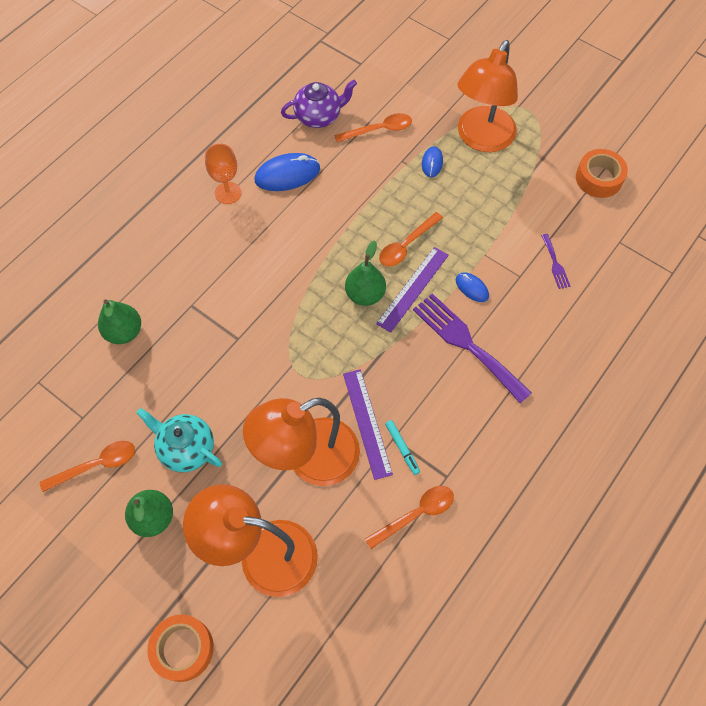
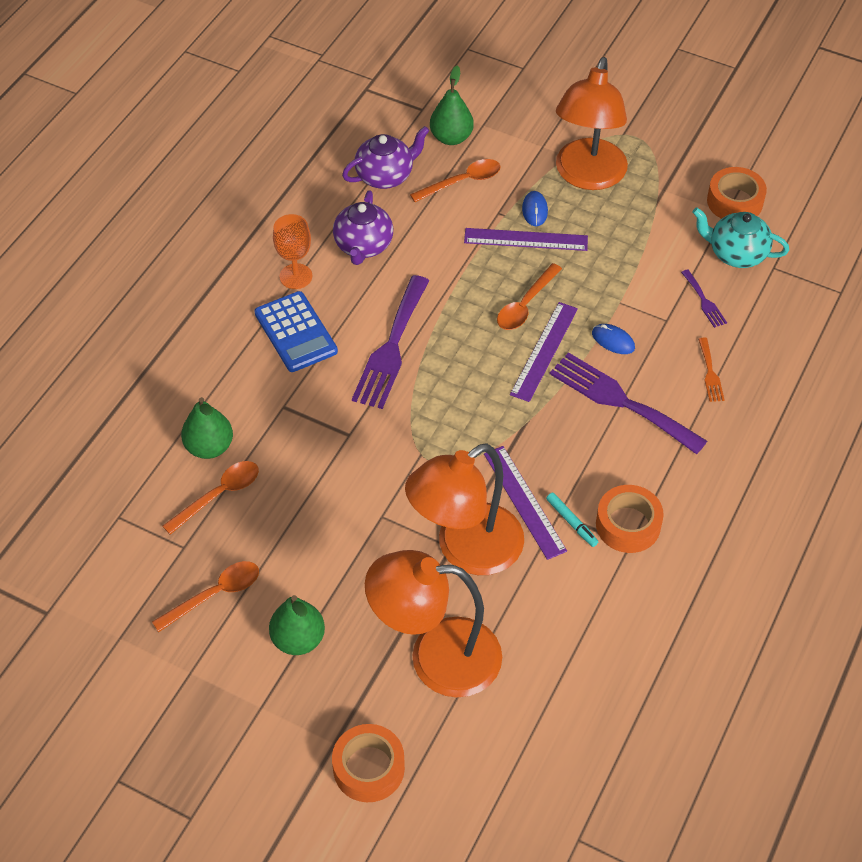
camera: 10 degrees left, 10 degrees down
(186, 448) = (318, 561): turquoise teapot -> turquoise teapot (736, 254)
(216, 242) = (296, 332): none -> blue calculator
(287, 174) = (363, 246): blue mouse -> purple teapot
(289, 267) = (391, 347): none -> purple fork
(365, 294) = (489, 365): green pear -> green pear (451, 137)
(416, 514) = (603, 588): orange spoon -> orange spoon (218, 495)
(419, 187) = (526, 239): none -> purple ruler
(449, 459) = (628, 525): none -> orange tape
(547, 330) = (710, 373): none -> orange fork

